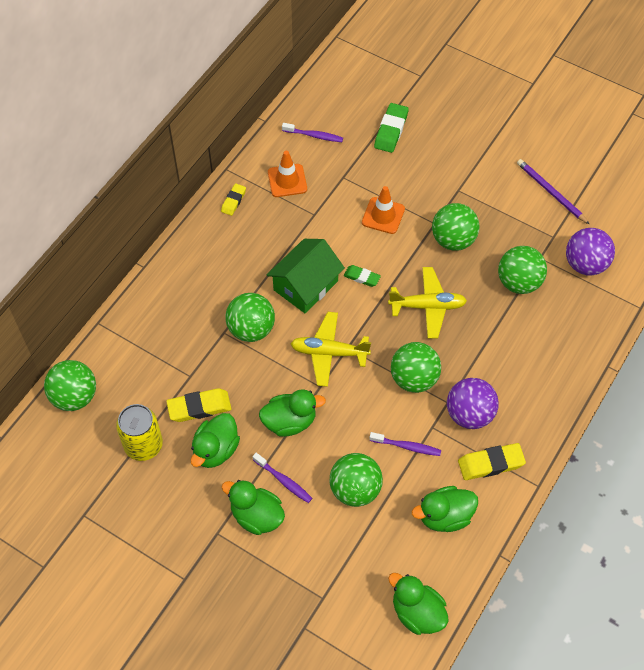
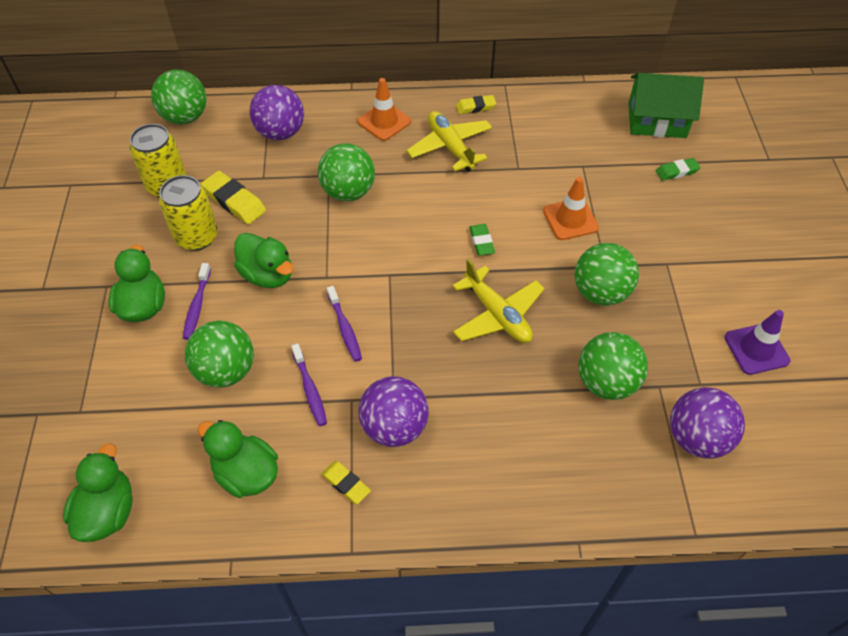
camera: 55 degrees right, 5 degrees down
(151, 339) = (280, 133): none -> purple ball
(216, 450) = (196, 237): green duck -> yellow can
(287, 181) = (535, 130): orange traffic cone -> orange traffic cone (384, 122)
(306, 285) = (432, 205): green house -> green house (657, 120)
(314, 136) = (606, 121): purple toothbrush -> purple toothbrush (345, 328)
(329, 353) = (371, 263): yellow plane -> yellow plane (450, 147)
(391, 130) = (677, 171): green eraser -> green eraser, size x0.61
(414, 378) = (398, 350): green ball -> none
(491, 463) = (346, 484): yellow eraser -> yellow eraser, size x0.61
(551, 192) = (756, 349): purple pencil -> purple traffic cone

